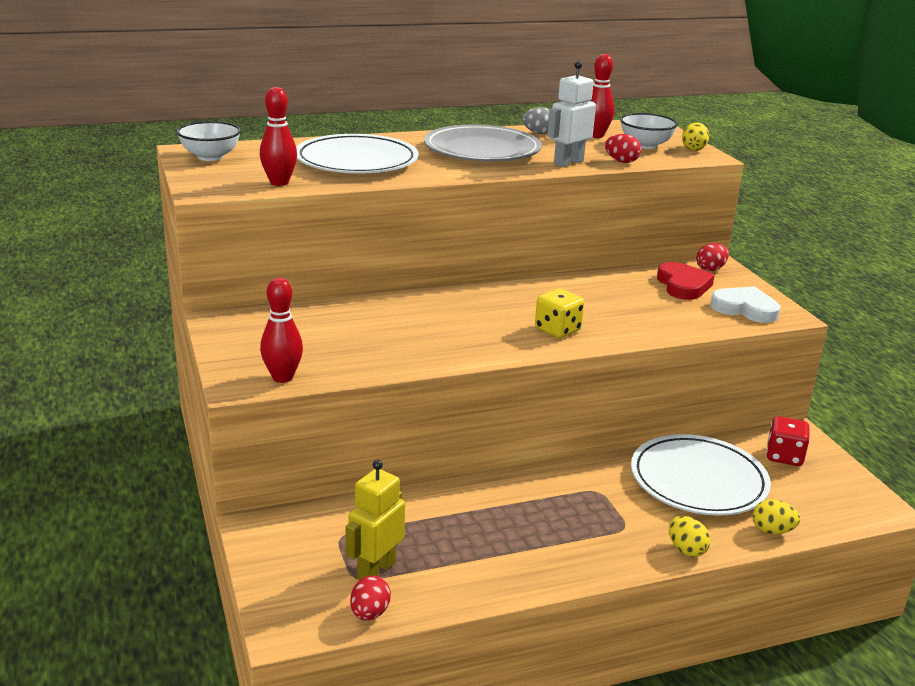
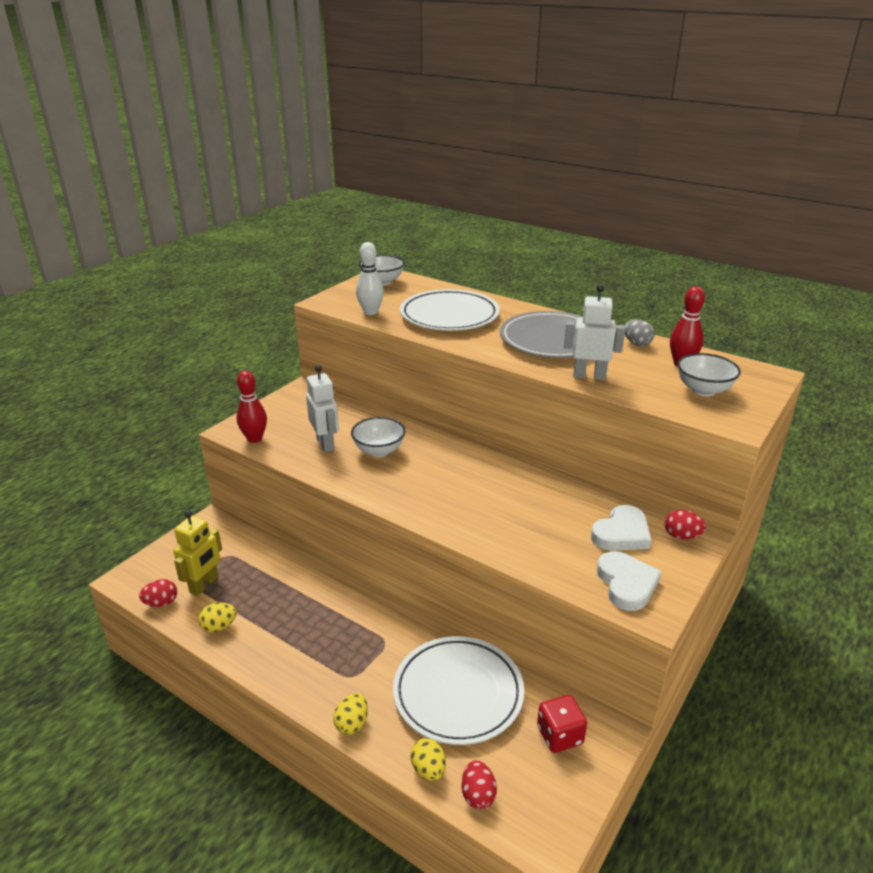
camera: 55 degrees right, 5 degrees up
(279, 182) = (370, 312): red bowling pin -> white bowling pin
(361, 345) = (326, 444): none -> white robot
(375, 570) = (204, 585): yellow robot -> yellow robot turned 120 degrees clockwise
(417, 325) = (379, 450): none -> white bowl
(557, 330) = (448, 505): yellow dice -> none
(621, 161) = (637, 394): red egg -> red egg (478, 795)
(683, 285) = (621, 533): red heart -> white heart
(693, 149) = (742, 412): yellow egg -> yellow egg (219, 626)

